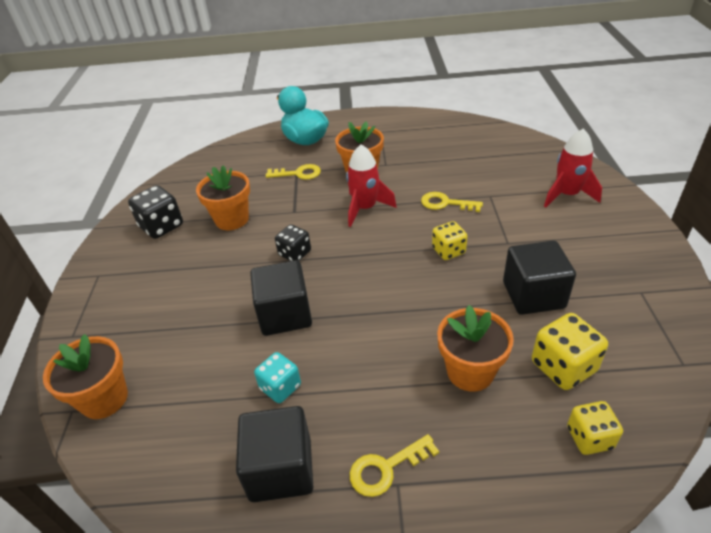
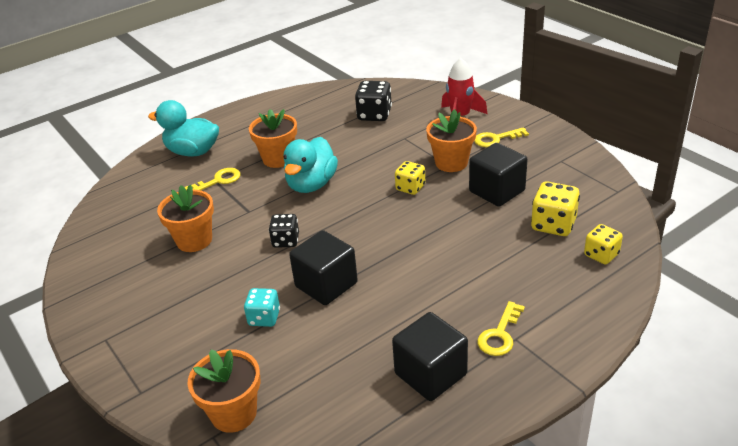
camera: 35 degrees left, 5 degrees down
(162, 226) = (125, 275): black dice -> black dice (374, 115)
(280, 387) = (376, 330): turquoise dice -> turquoise dice (264, 318)
(365, 208) = (311, 184): red rocket -> turquoise duck
(445, 203) = (375, 156): yellow key -> yellow key (496, 139)
(470, 372) = (499, 255): orange flower pot -> orange flower pot (451, 163)

